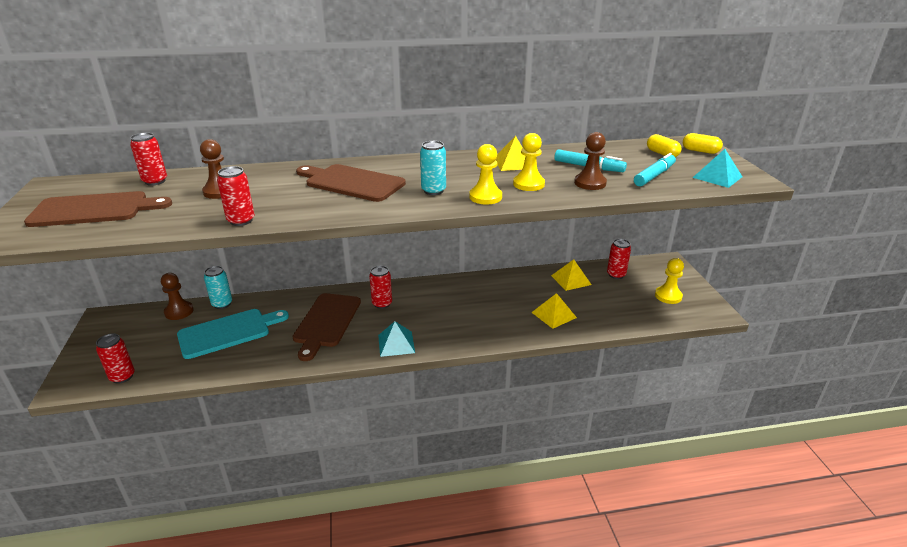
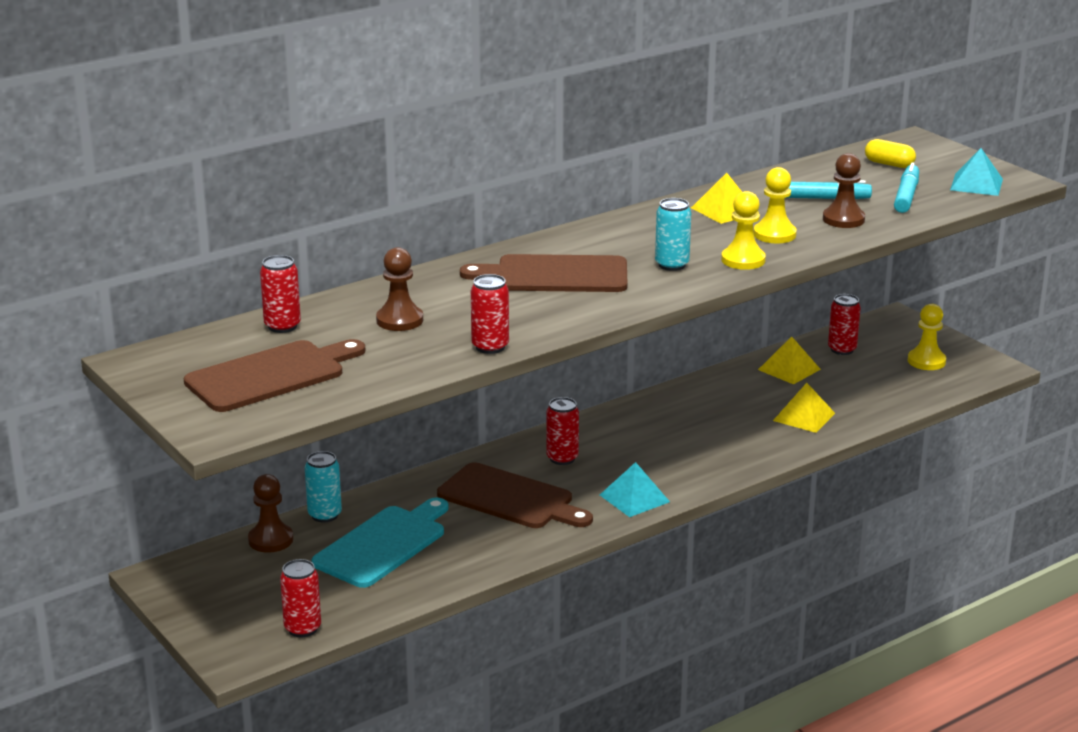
camera: 25 degrees left, 5 degrees down
(326, 322) = (510, 498): brown cutting board -> brown cutting board turned 45 degrees counterclockwise
(700, 151) = (930, 152): yellow capsule -> none

